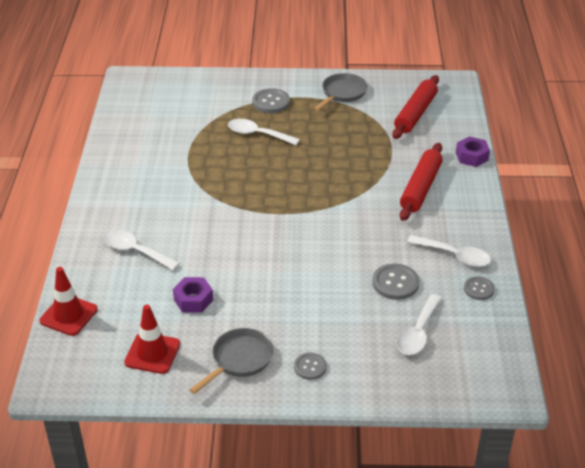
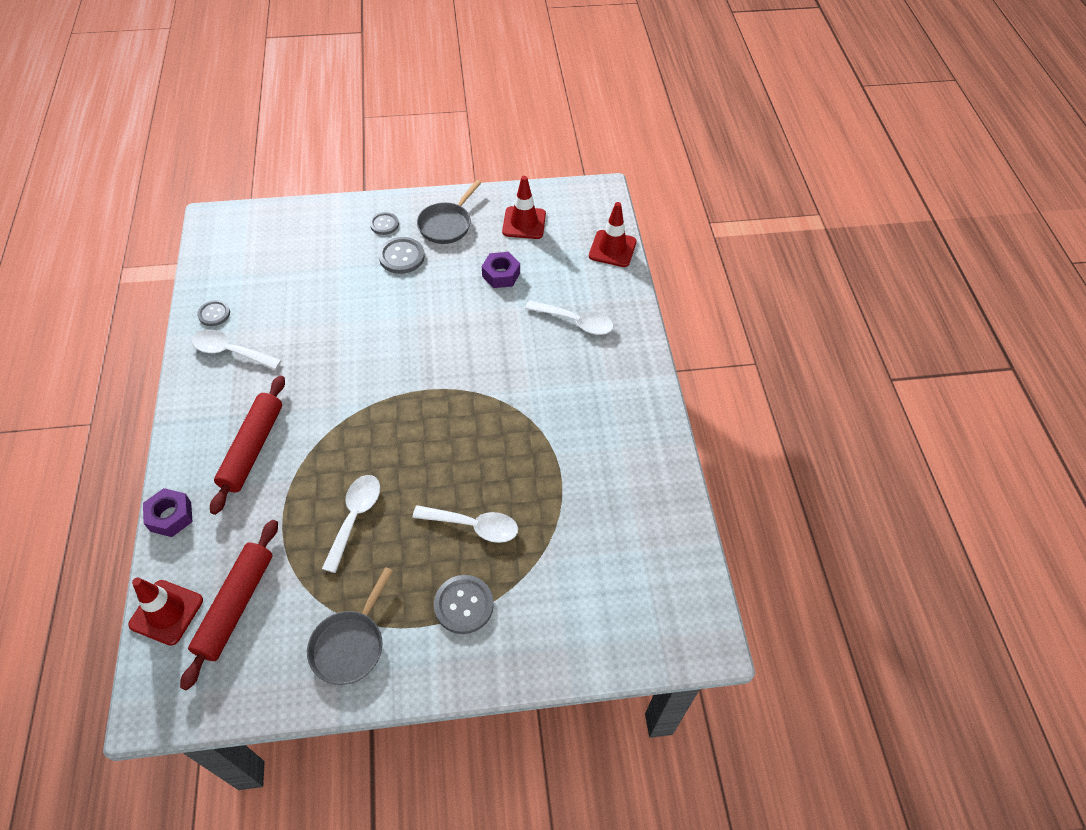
camera: 170 degrees right, 15 degrees up
(395, 283) = (300, 312): grey button -> grey button (401, 257)
(418, 332) = (284, 263): white spoon -> white spoon (355, 517)
(459, 114) = (166, 612): none -> red traffic cone

